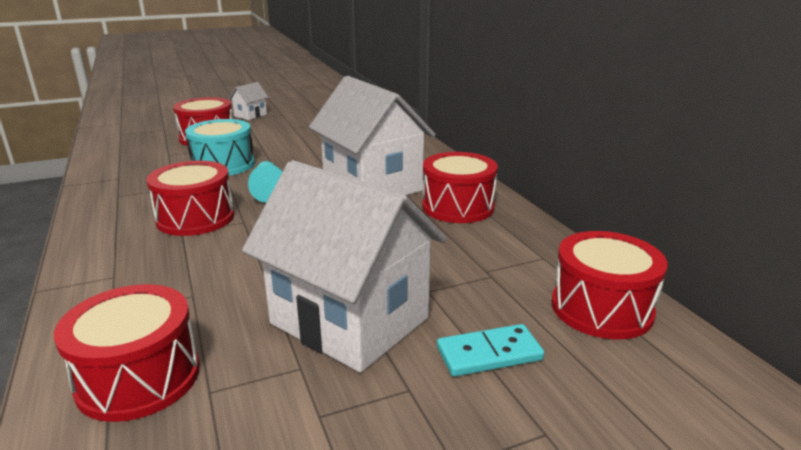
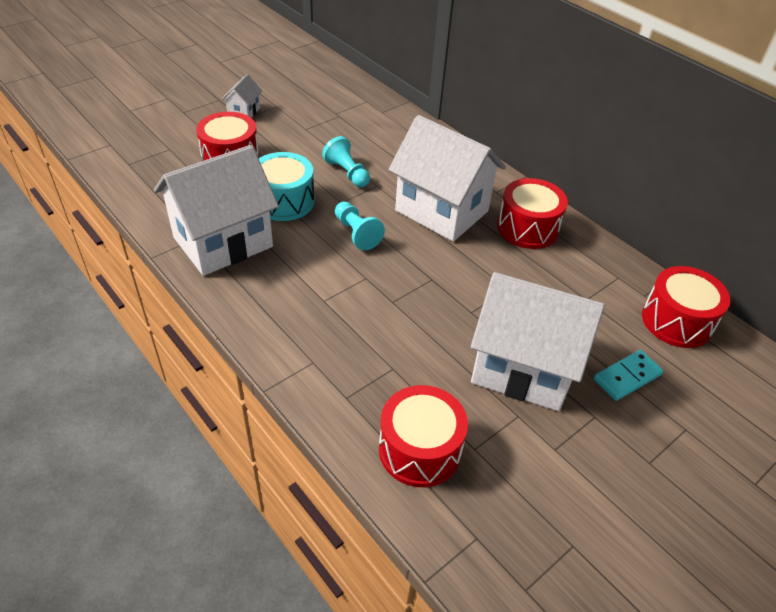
camera: 20 degrees left, 20 degrees up
(137, 183) = (223, 242): none -> white house
(195, 218) = (321, 280): red drum -> none
(302, 154) = (347, 173): none -> turquoise pawn

